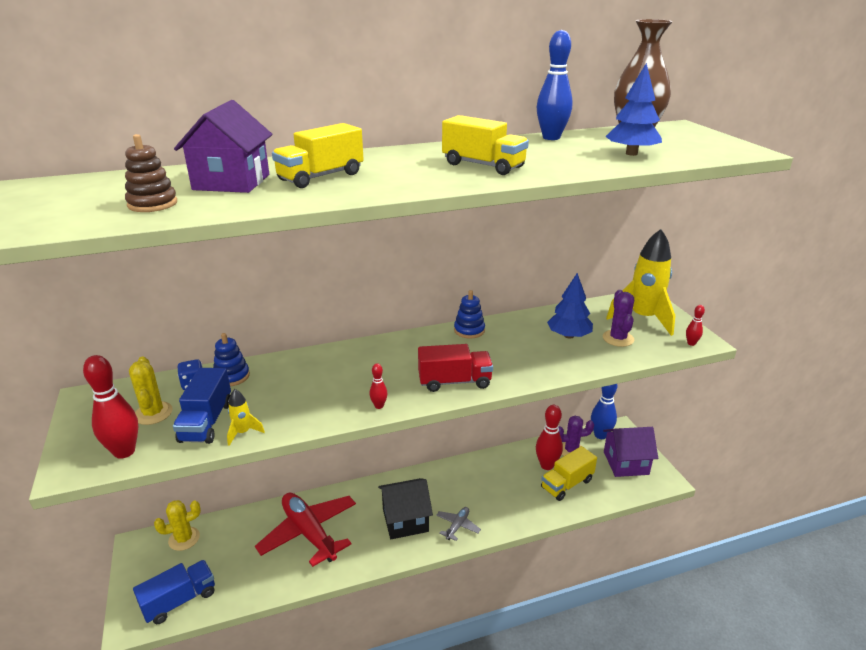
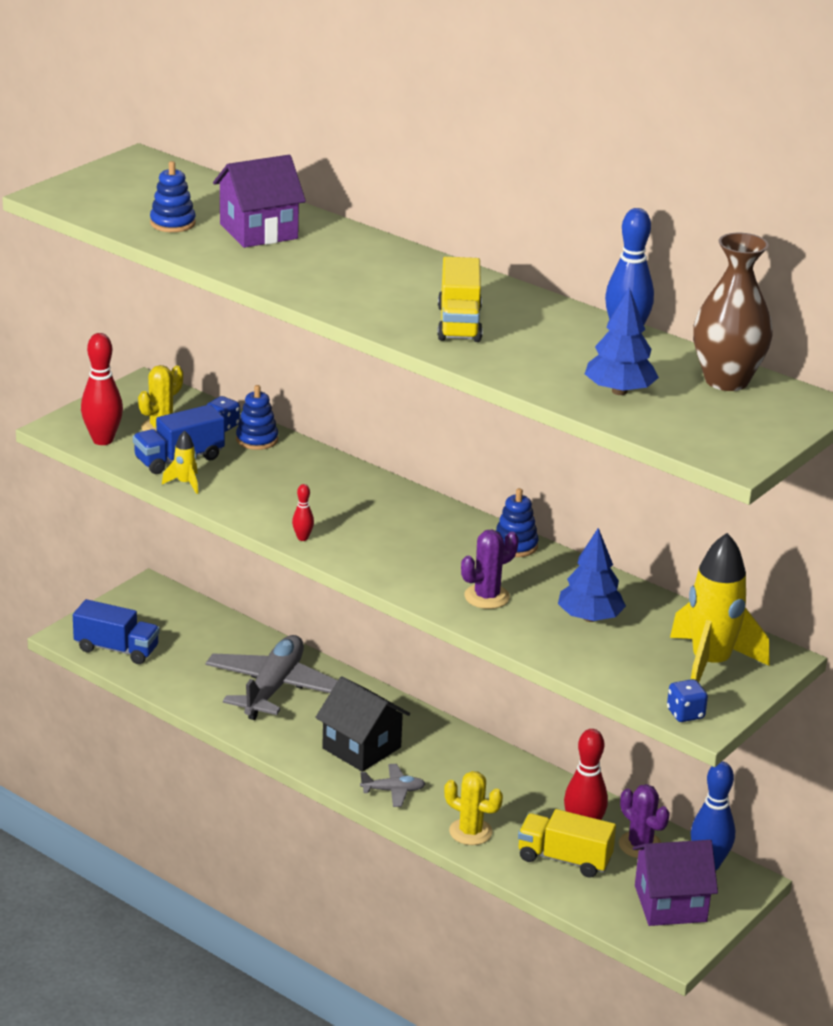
camera: 55 degrees right, 0 degrees up
(152, 204) = (172, 223): brown stacking toy -> blue stacking toy
(184, 539) = (185, 612): yellow cactus -> yellow cactus (470, 832)
(309, 533) = (273, 688): red plane -> grey plane
(321, 177) = (321, 262): yellow truck -> none
(454, 382) = (395, 568): red truck -> none
(618, 338) = (628, 655): purple cactus -> purple cactus (487, 597)
(626, 463) = (670, 903): purple house -> purple house turned 60 degrees counterclockwise
(691, 343) = (685, 714): red bowling pin -> blue dice

